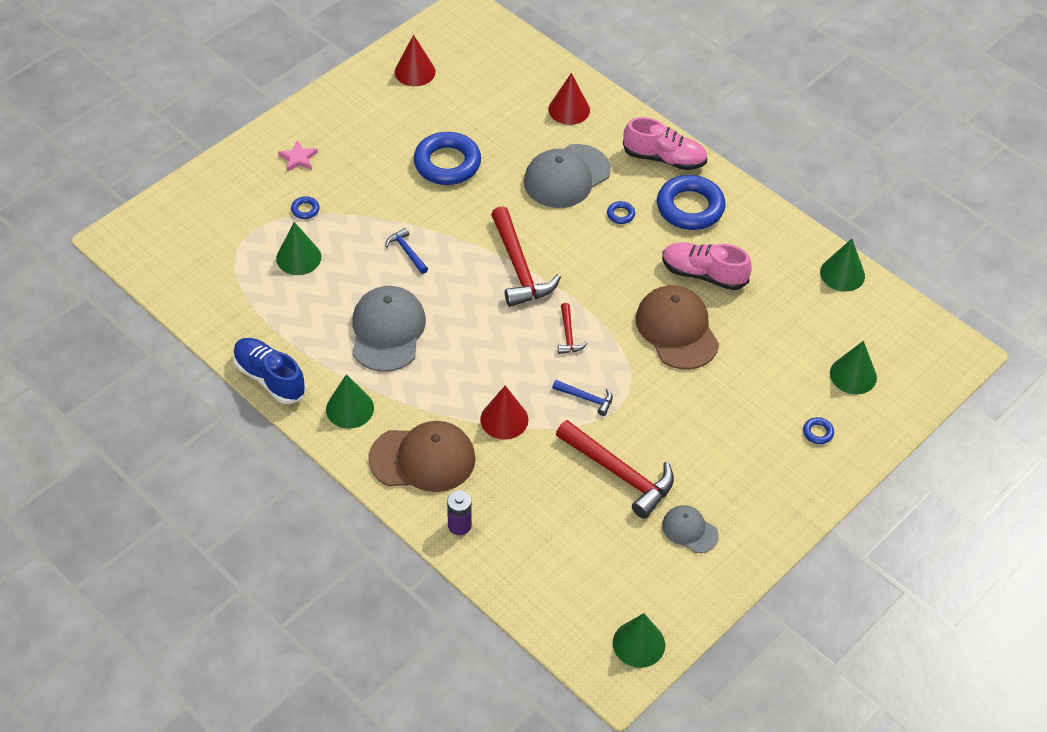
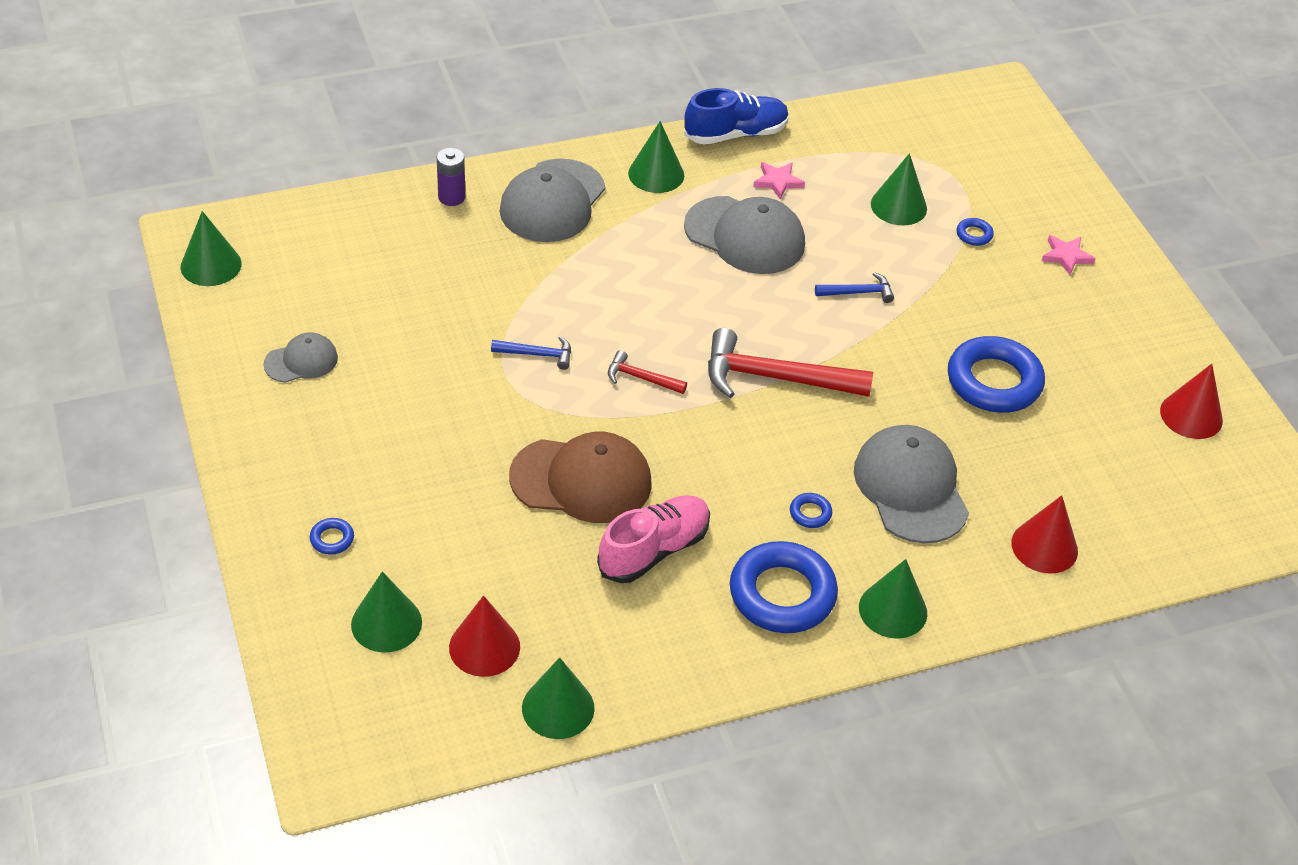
camera: 115 degrees right, 5 degrees down
(313, 333) = (778, 182): none -> pink star
(423, 459) = (552, 201): brown cap -> grey cap
(504, 419) = (558, 278): red cone -> red cone (484, 647)
(586, 398) = (537, 354): blue hammer -> blue hammer turned 135 degrees counterclockwise
(620, 474) = (417, 338): red hammer -> none
(664, 158) = (893, 610): pink shoe -> green cone

